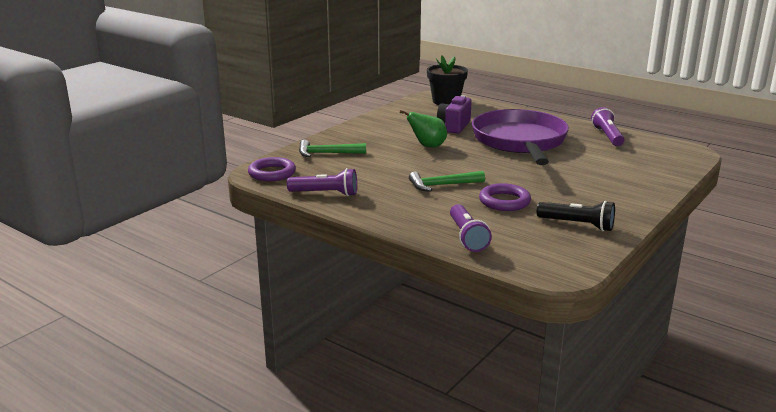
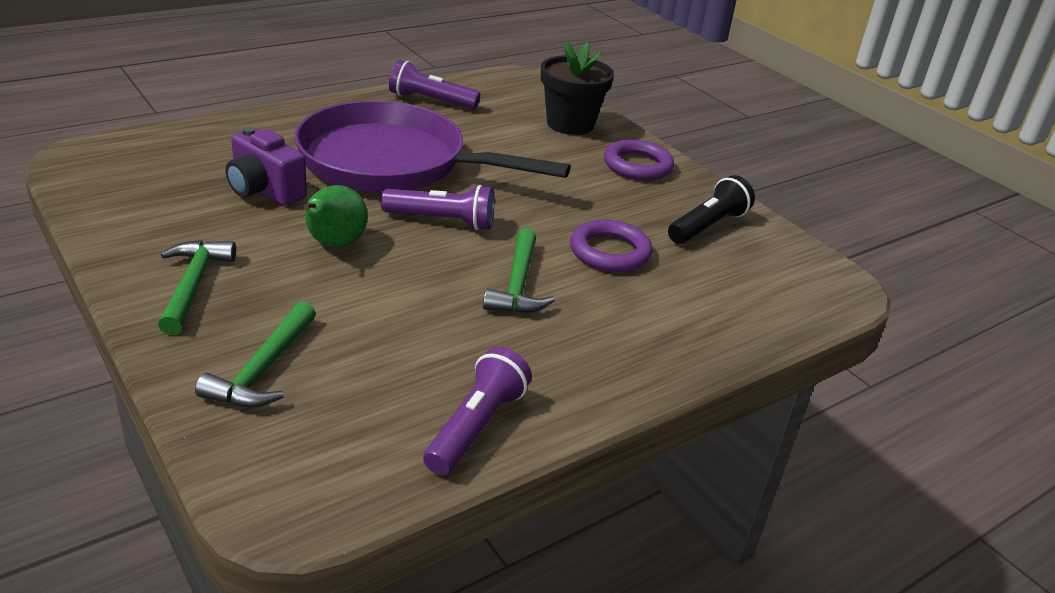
camera: 75 degrees left, 10 degrees up
(272, 173) = (311, 481): purple ring -> purple ring (637, 165)
(368, 132) = (193, 285): none -> green hammer
(446, 101) = (128, 157): black flower pot -> black flower pot (570, 124)
(467, 237) = (719, 323): purple flashlight -> purple flashlight (442, 221)

